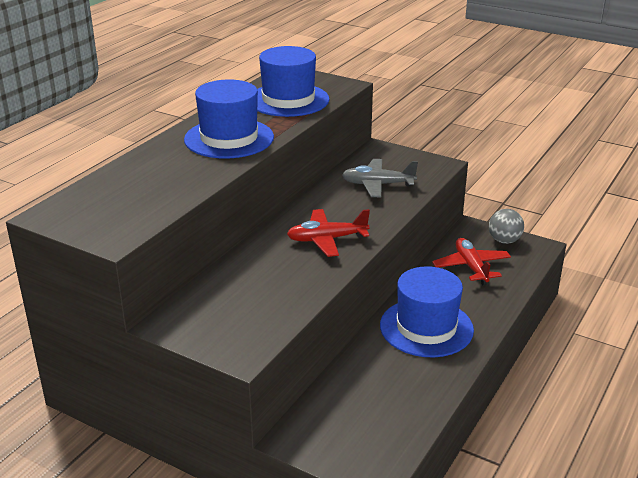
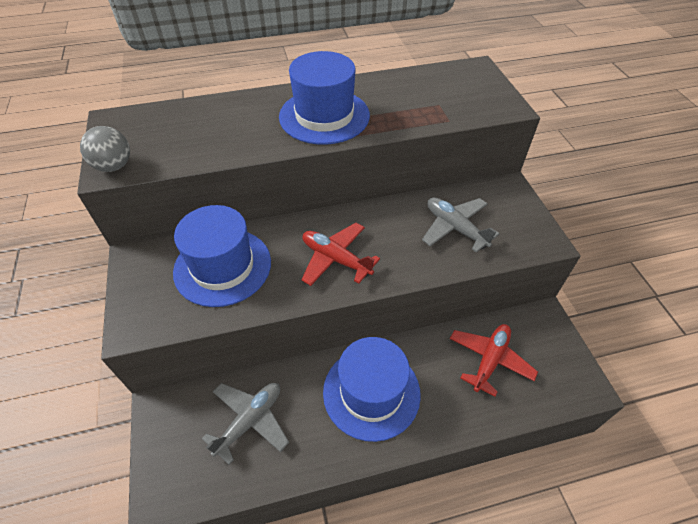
camera: 45 degrees right, 20 degrees up
(288, 100) = (431, 99): blue hat -> blue hat (222, 266)
(371, 395) = (250, 421): none -> grey plane
(504, 240) = (559, 354): grey ball -> grey ball (114, 166)

